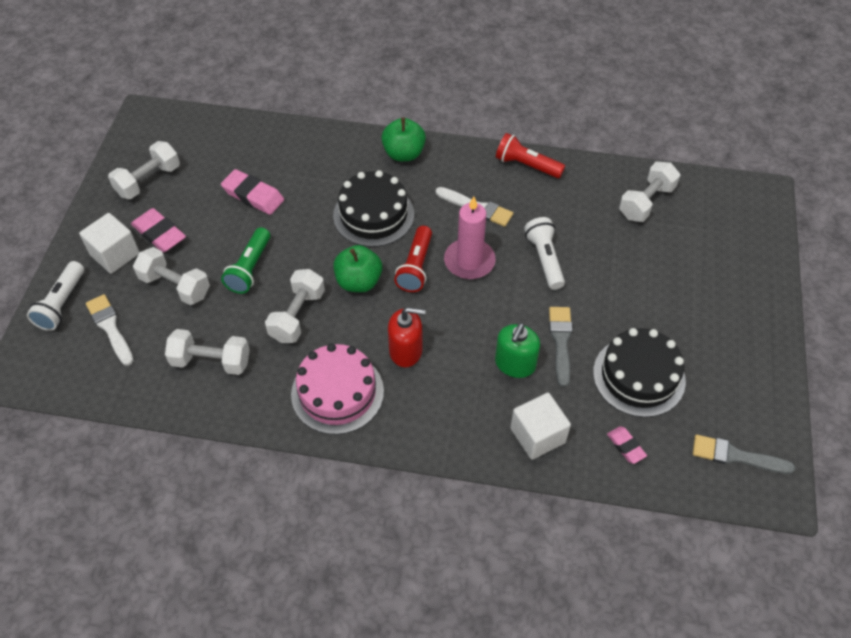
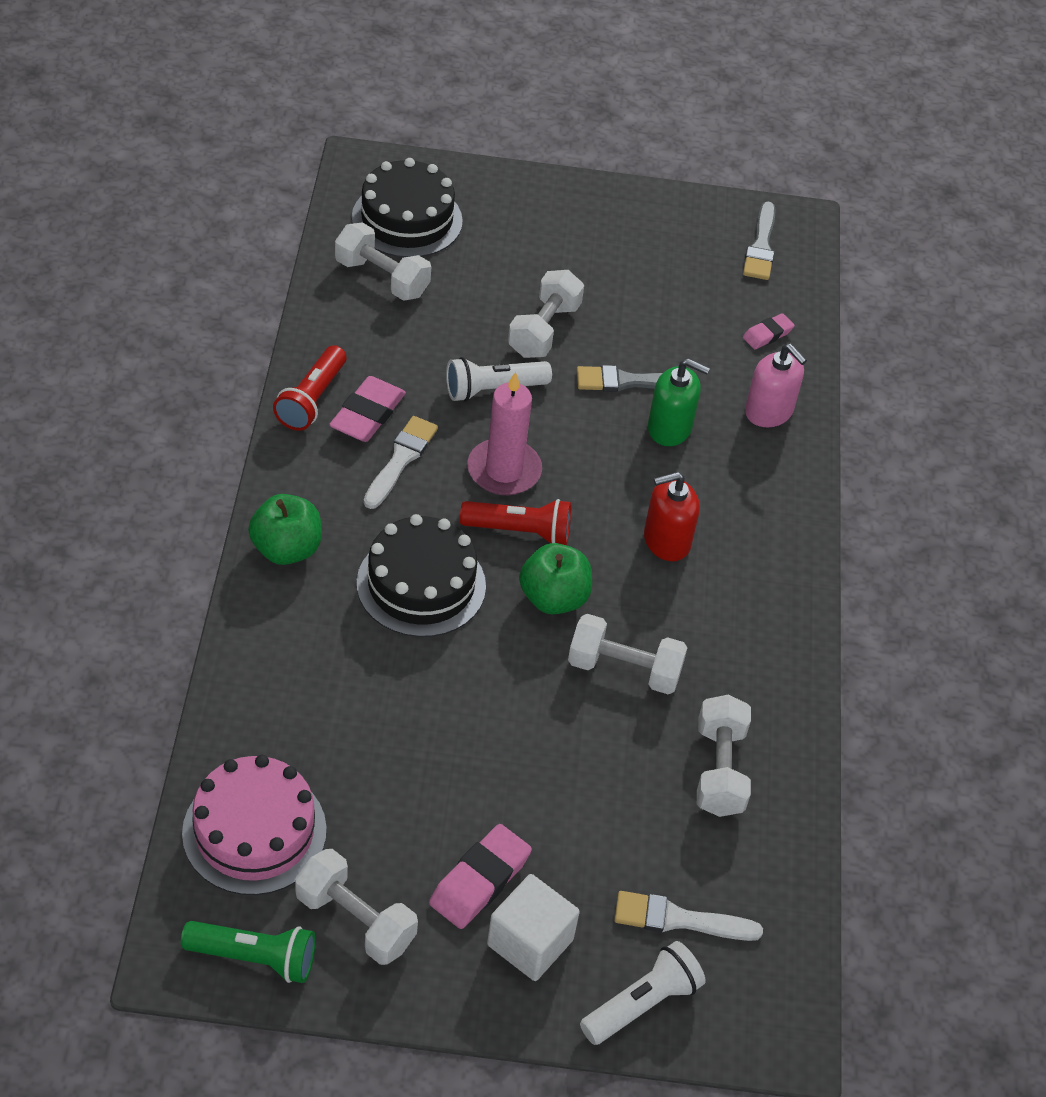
camera: 100 degrees left, 5 degrees down
(62, 304) = (642, 1003): white flashlight -> white flashlight turned 45 degrees counterclockwise
(110, 327) = (678, 919): white brush -> white brush turned 45 degrees clockwise
(175, 286) = (587, 839): white dumbbell -> white dumbbell (544, 330)
(250, 268) = (542, 739): green flashlight -> green flashlight (254, 958)
(253, 196) = (386, 751): pink eraser -> pink eraser (367, 415)
(337, 392) = (745, 614): pink cake -> pink cake (254, 831)
(406, 351) = (666, 541): red soap dispenser -> red soap dispenser turned 105 degrees counterclockwise
(537, 435) = (769, 411): white cube -> pink soap dispenser
(639, 376) = (669, 314): black cake -> black cake (407, 219)

